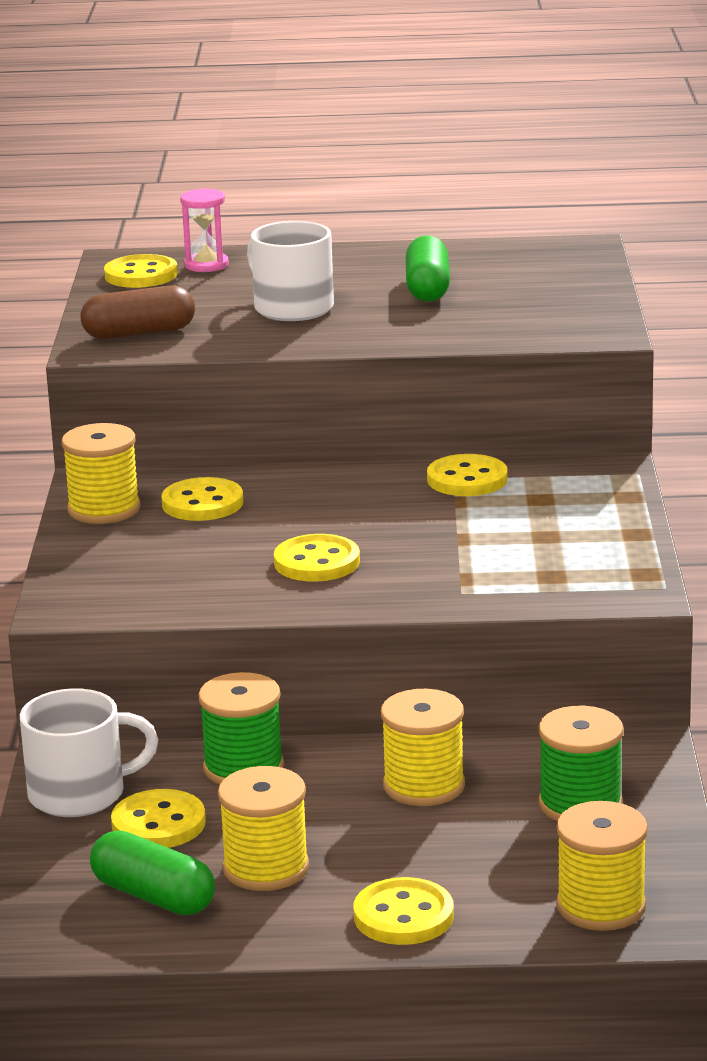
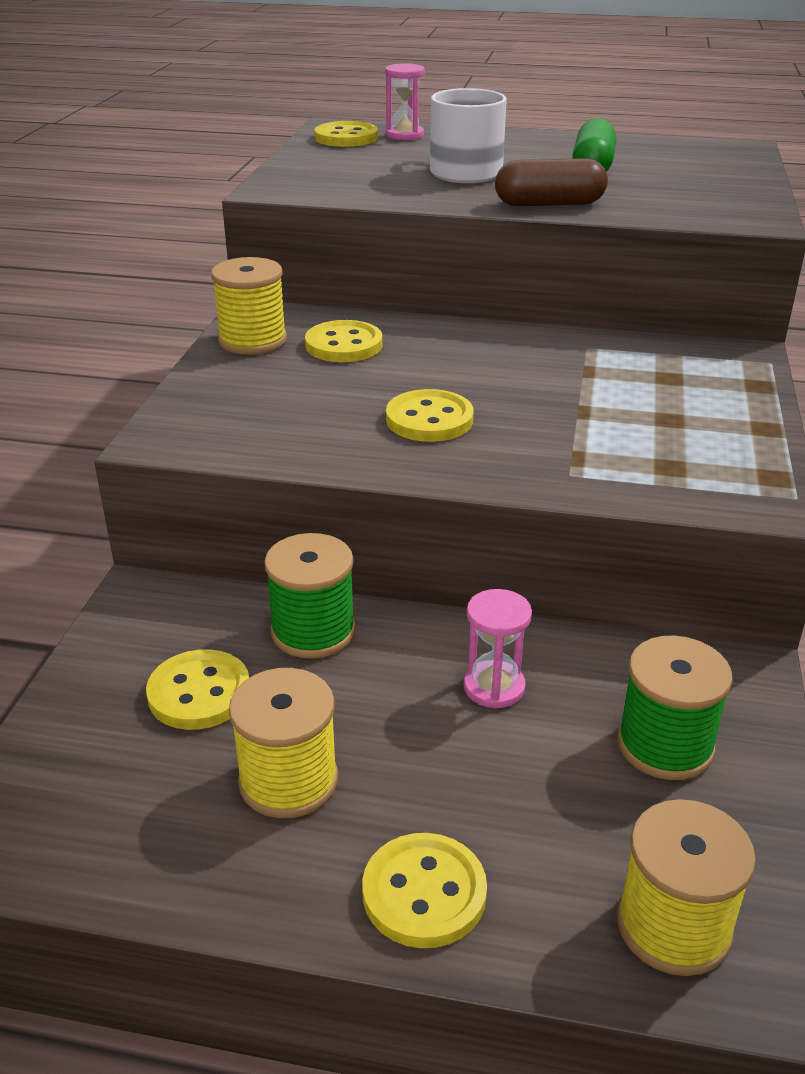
camera: 10 degrees right, 10 degrees up
(79, 794) = (138, 638): white mug -> none
(139, 333) = (319, 180): brown capsule -> brown capsule (549, 204)
(153, 896) = (150, 801): green capsule -> none
(424, 786) = (494, 687): yellow spool -> pink hourglass
(467, 479) = (600, 350): yellow button -> none

